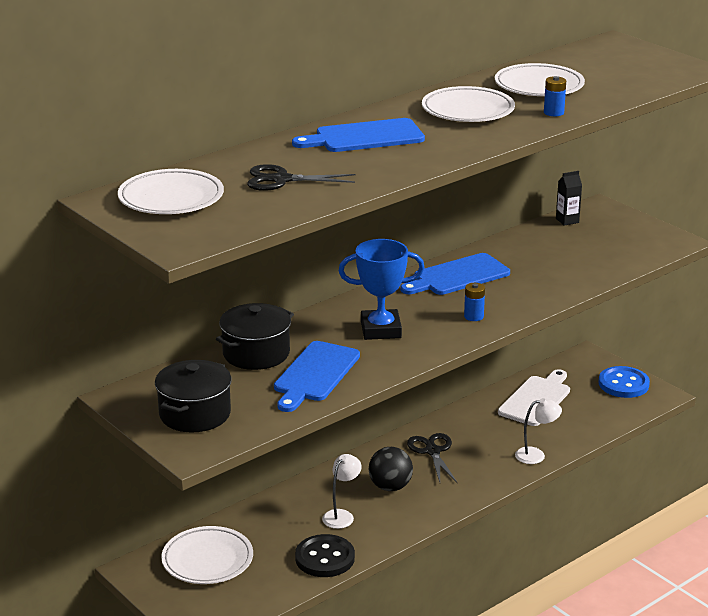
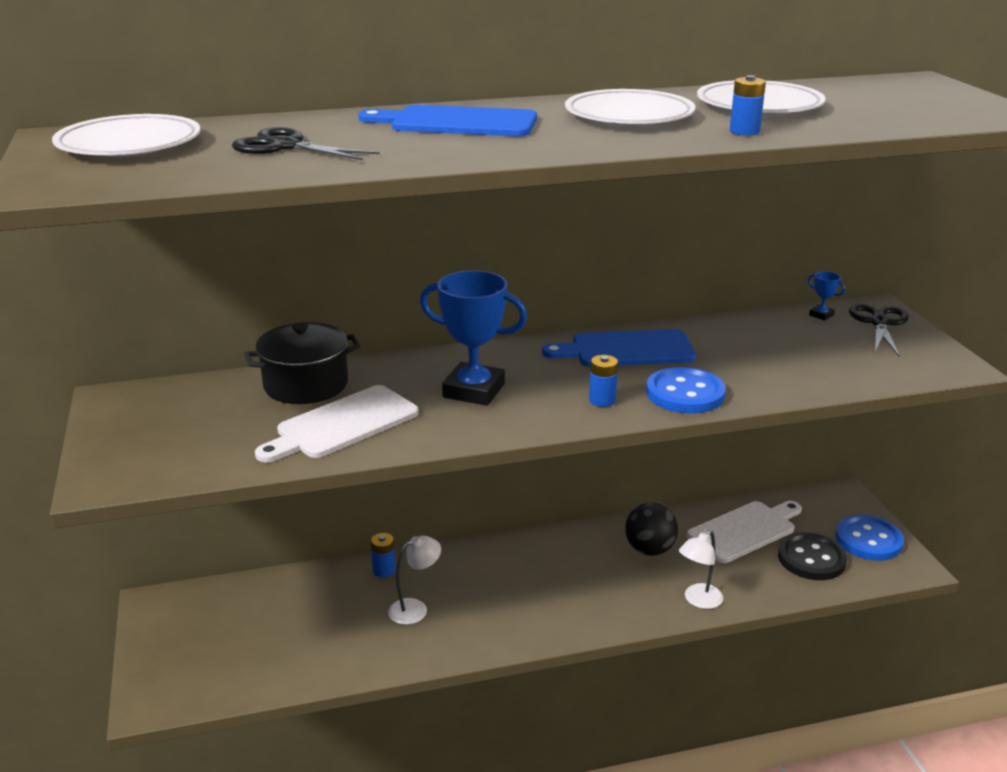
camera: 25 degrees right, 0 degrees up
(195, 414) = (161, 437): black pot -> none
(207, 560) = (232, 617): white plate -> none
(294, 497) = (384, 570): none -> blue battery
(315, 374) = (343, 424): blue cutting board -> white cutting board
(325, 558) = (354, 656): black button -> black button (811, 559)
(390, 487) = (496, 589): black ball -> black ball (649, 550)
(432, 451) = (577, 560): black scissors -> black scissors (879, 323)
(523, 299) = (685, 393): none -> blue button
(536, 455) = (698, 600): white lamp -> white lamp turned 120 degrees clockwise
(567, 220) = (821, 315): black carton -> blue trophy

